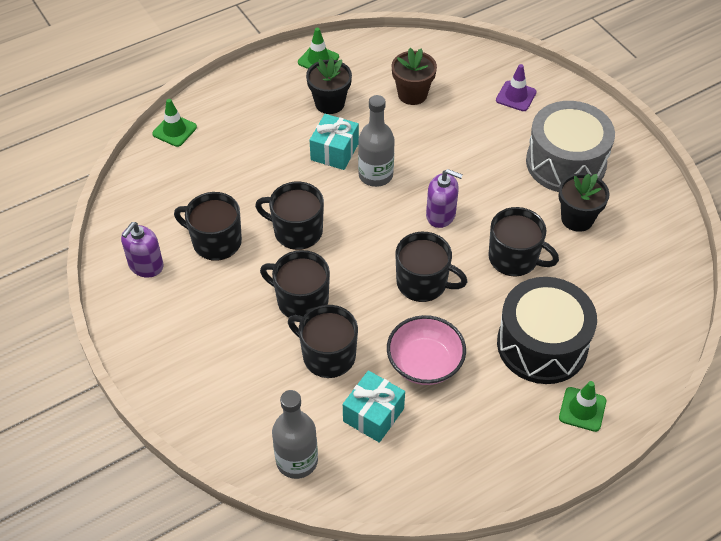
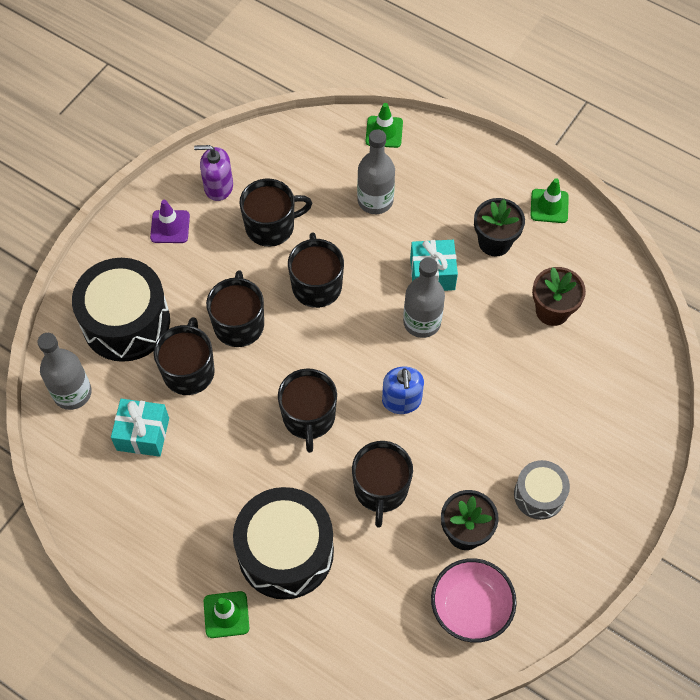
camera: 65 degrees right, 10 degrees up
(215, 241) = (271, 226): black mug -> black mug turned 75 degrees clockwise
(239, 161) = (375, 200): none -> grey bottle
(245, 389) = (126, 322): none -> black drum
(425, 363) = (216, 455): pink bowl -> pink bowl (471, 607)
(441, 215) = (401, 400): purple soap dispenser -> blue soap dispenser
(516, 96) = (610, 411): purple traffic cone -> purple traffic cone (170, 227)
(565, 163) = (539, 495): grey drum -> grey drum, size x0.54

